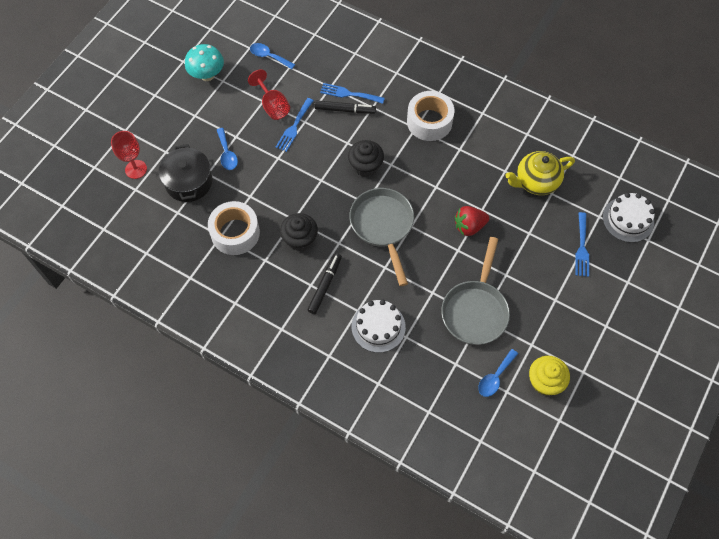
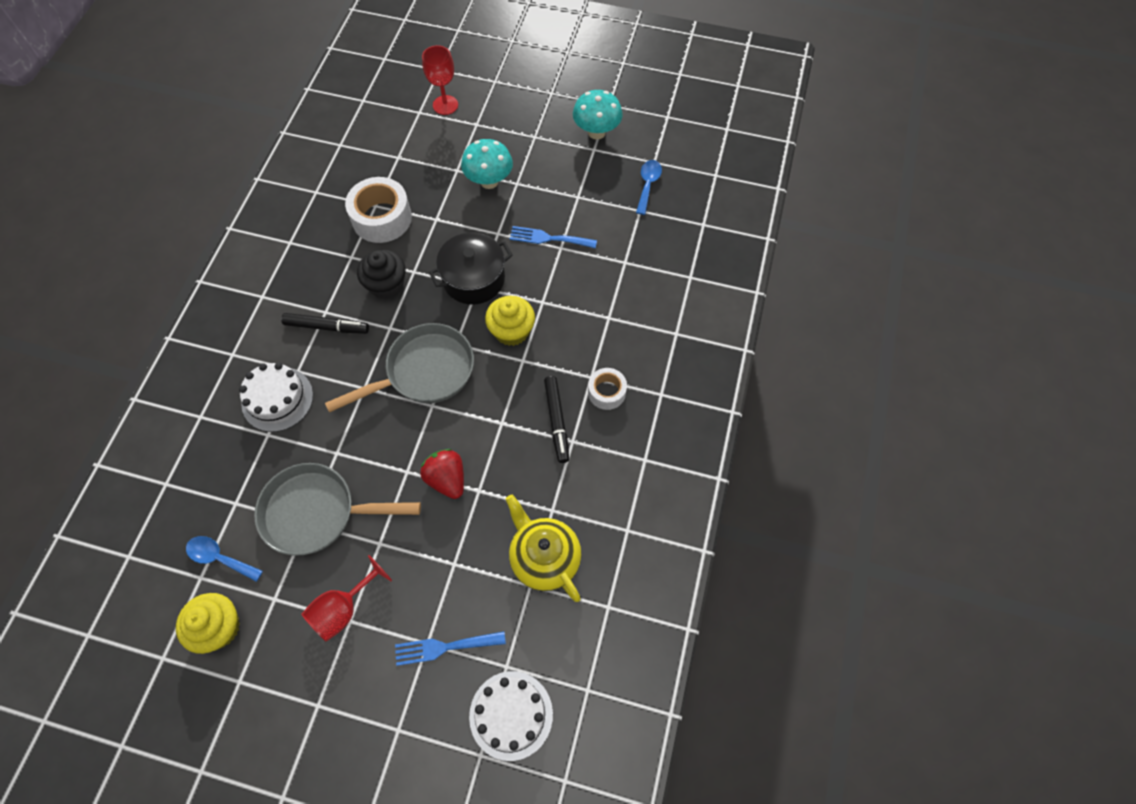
camera: 75 degrees right, 0 degrees up
(189, 182) = (440, 156): black pot -> black pot (474, 279)
(227, 154) = (489, 181): blue spoon -> turquoise mushroom
(273, 106) = (573, 208): red goblet -> red goblet (343, 609)
(344, 110) = (593, 287): black marker -> black marker (557, 421)
(349, 94) = (620, 285): blue fork -> none
(365, 166) = (511, 331): black cupcake -> yellow cupcake
(429, 121) = (606, 392): white tape -> white tape, size x0.57

